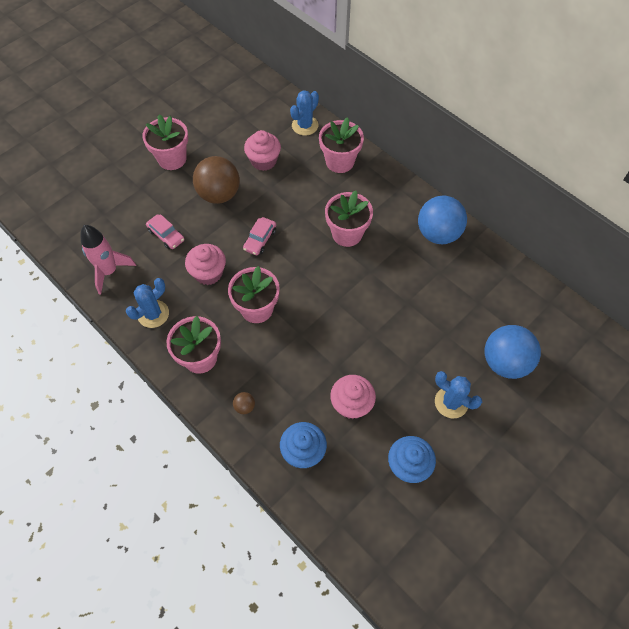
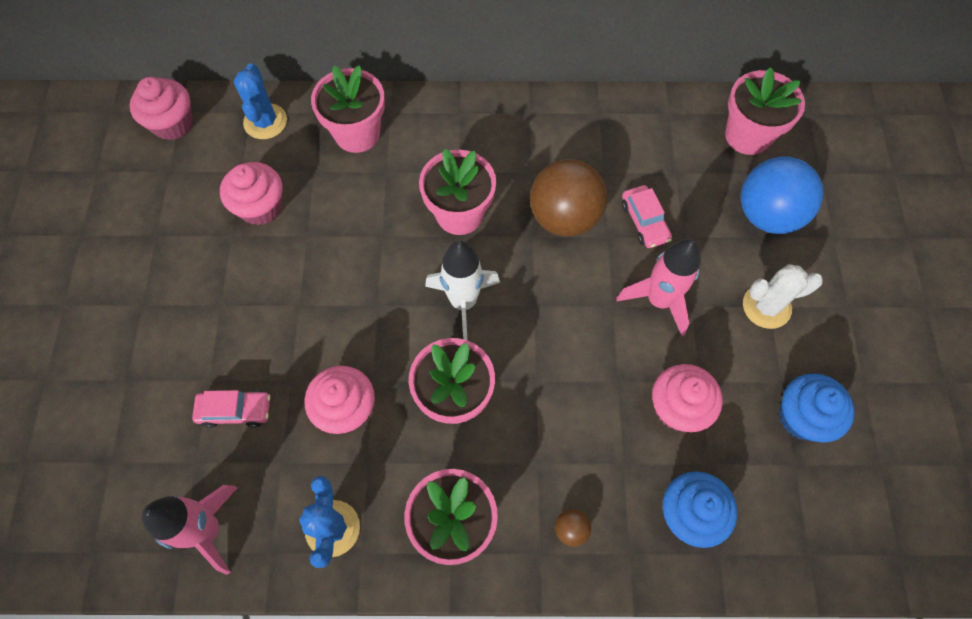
camera: 45 degrees left, 5 degrees up
(172, 159) = (130, 303): pink flower pot -> pink flower pot (747, 136)
(219, 194) = (248, 297): brown ball -> brown ball (564, 217)
(260, 239) = (365, 309): pink car -> pink car (644, 221)
(265, 97) = (173, 123): none -> pink cupcake
(305, 273) = (463, 302): none -> white rocket
(398, 351) = (659, 300): none -> pink rocket
(438, 234) = (556, 130): blue ball -> none
(451, 402) = (766, 306): blue cactus -> white cactus

